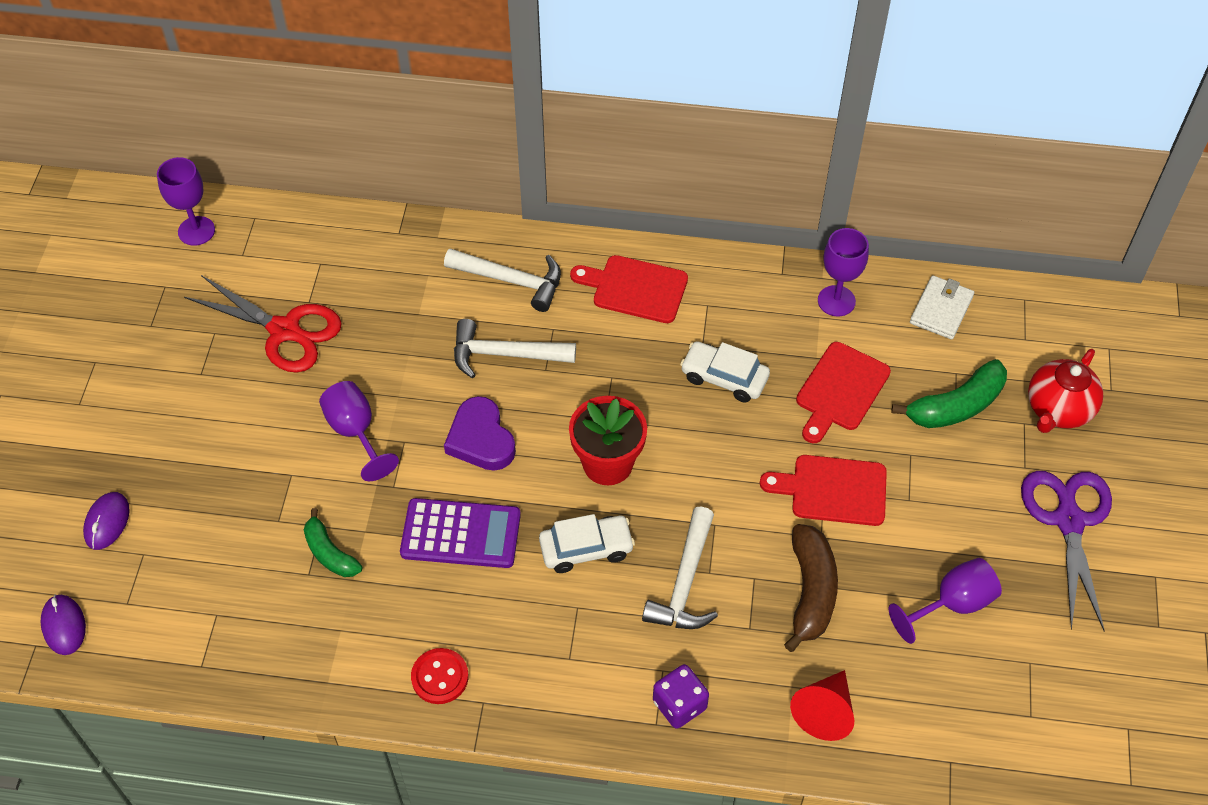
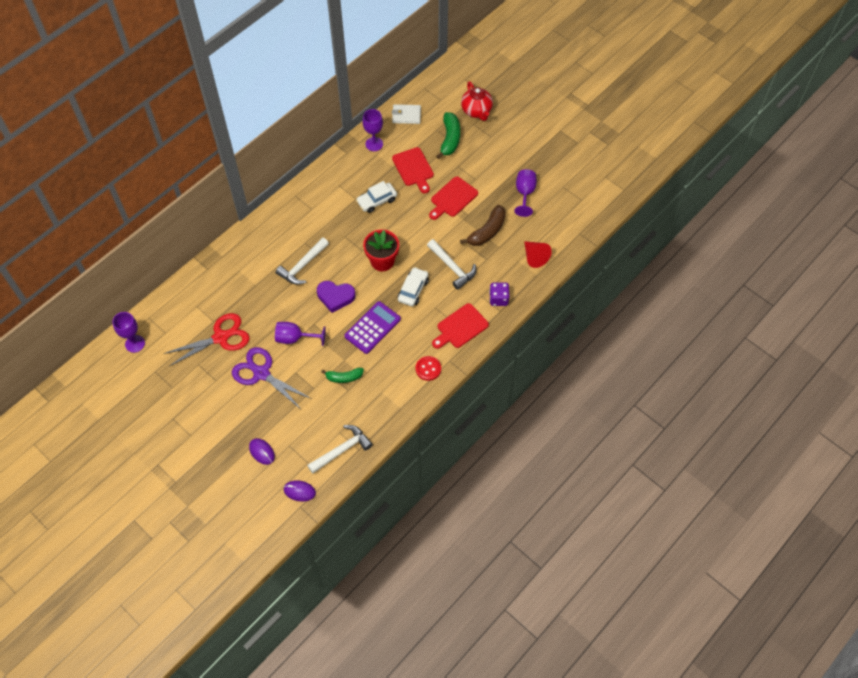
camera: 55 degrees left, 5 degrees up
(511, 281) = (268, 243): white hammer -> white hammer (342, 450)
(635, 288) = (310, 204): red cutting board -> red cutting board (460, 327)
(811, 592) = (487, 231): brown banana -> brown banana turned 90 degrees clockwise
(941, 310) = (406, 115): white wallet -> white wallet turned 60 degrees counterclockwise
(1069, 521) = (521, 139): purple scissors -> purple scissors (261, 373)

